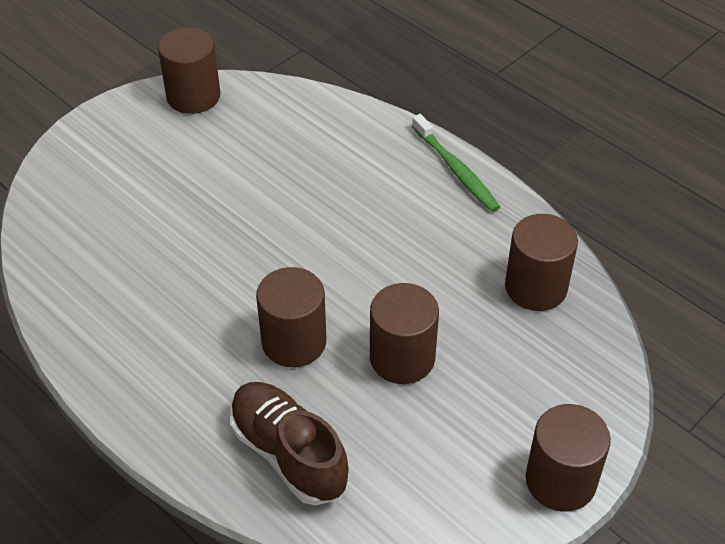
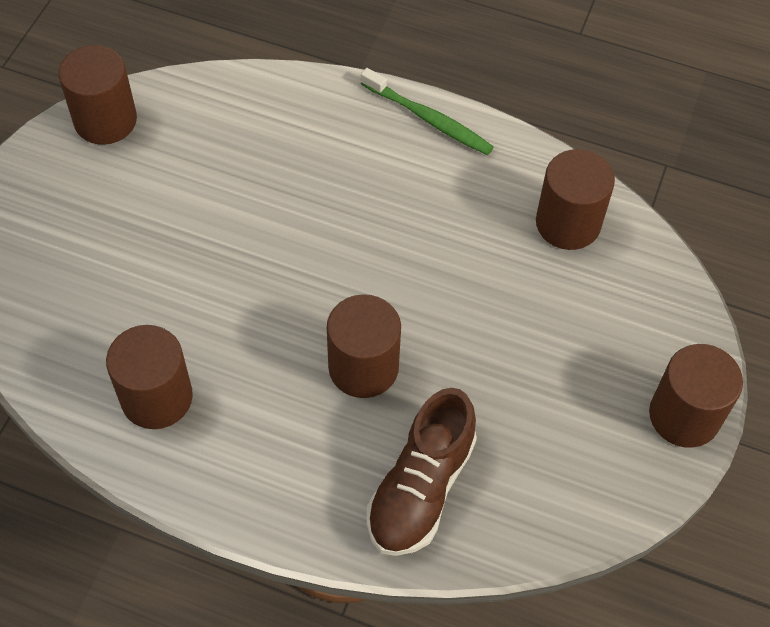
camera: 25 degrees left, 10 degrees up
(289, 454) = (420, 488): brown shoe -> brown shoe turned 90 degrees counterclockwise
(402, 358) = (478, 345): brown cylinder -> brown cylinder (157, 397)

